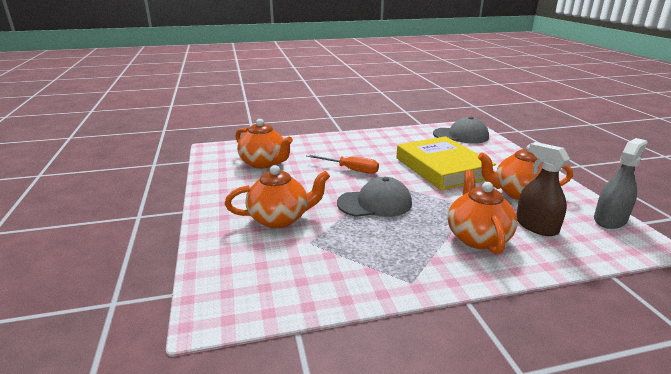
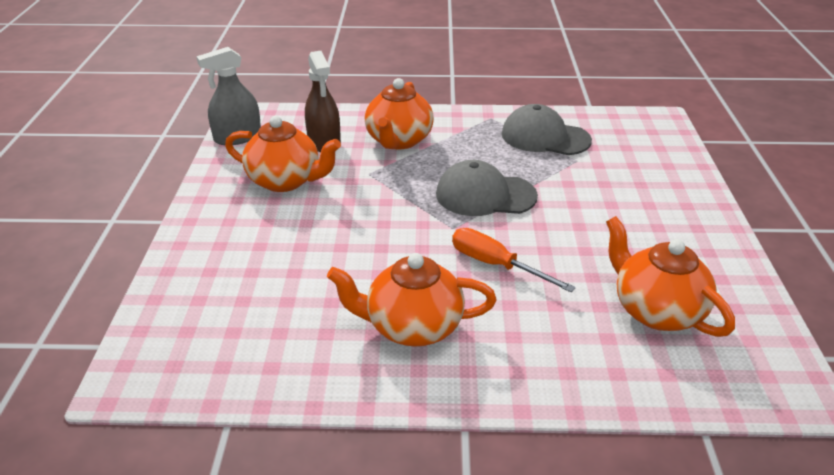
camera: 165 degrees left, 10 degrees up
(280, 219) = (612, 191): orange teapot -> orange teapot (412, 327)
(442, 168) = (339, 243): yellow book -> none
(461, 135) = (199, 337): grey cap -> grey cap (545, 137)

